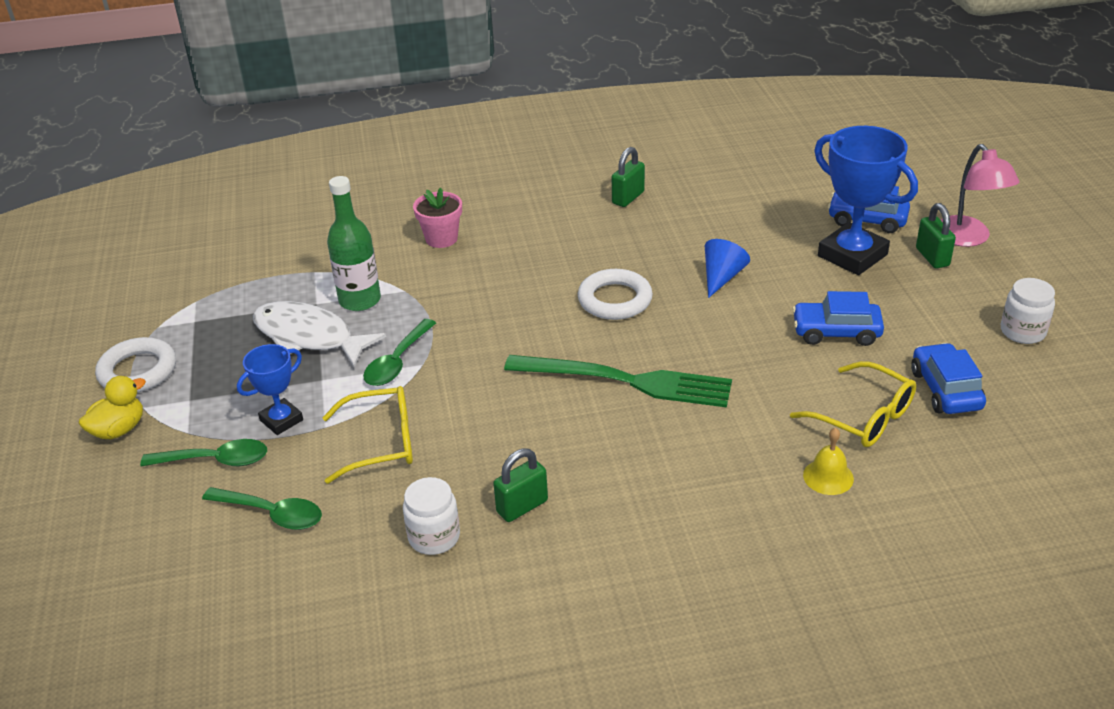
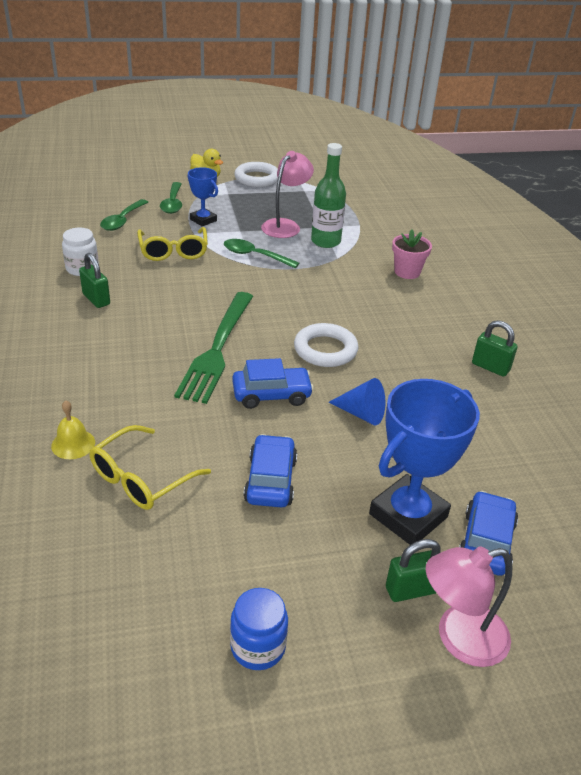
camera: 85 degrees right, 0 degrees up
(309, 337) = (285, 225): white fish -> pink lamp
(945, 390) = (167, 548): blue car -> blue car (271, 394)
(1022, 332) = (258, 647): white jar -> blue jar

